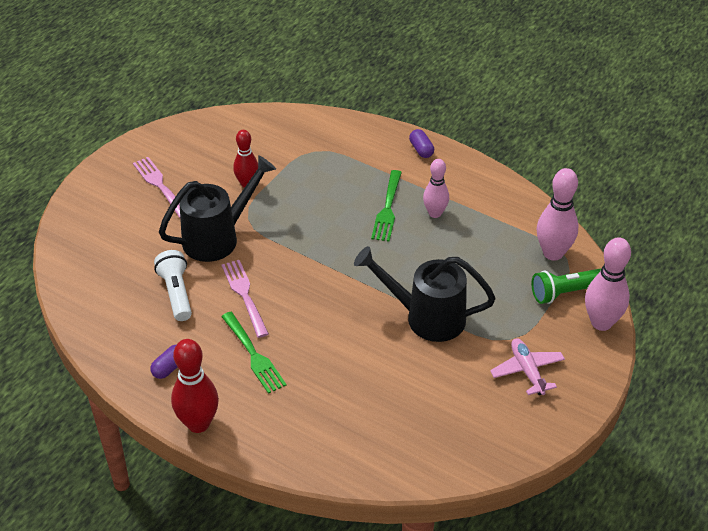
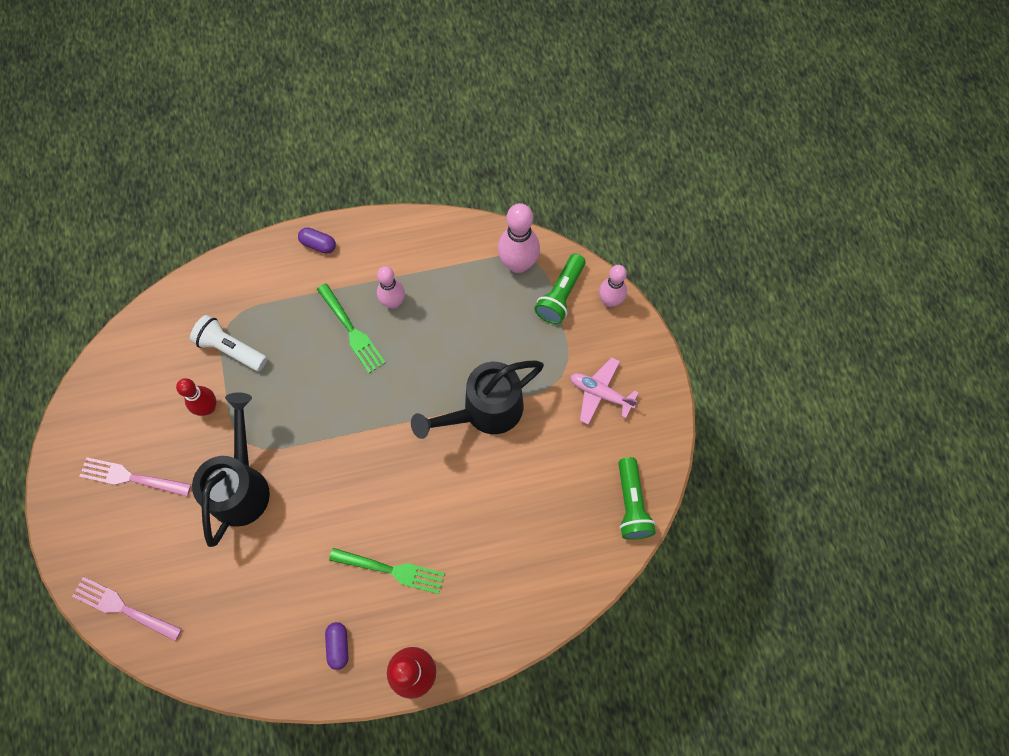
camera: 45 degrees left, 25 degrees up
(176, 293) = (267, 571): white flashlight -> white flashlight (231, 348)
(244, 295) = (325, 521): pink fork -> pink fork (123, 608)
(471, 455) = (631, 504): none -> green flashlight
(601, 323) = (610, 301): pink bowling pin -> pink bowling pin, size x0.66

